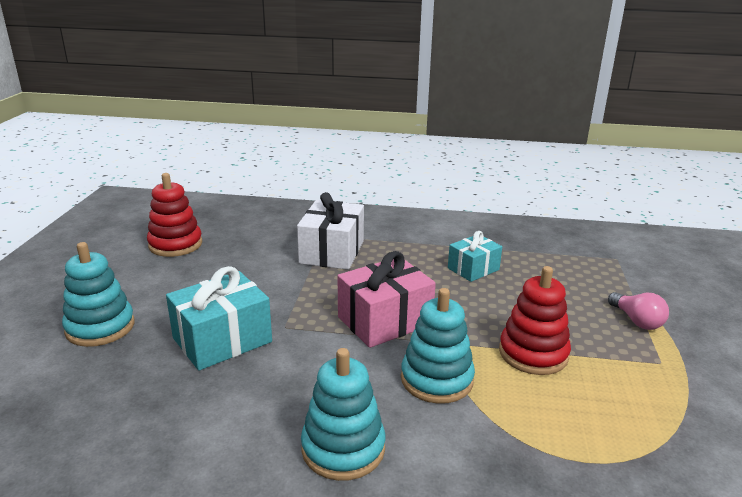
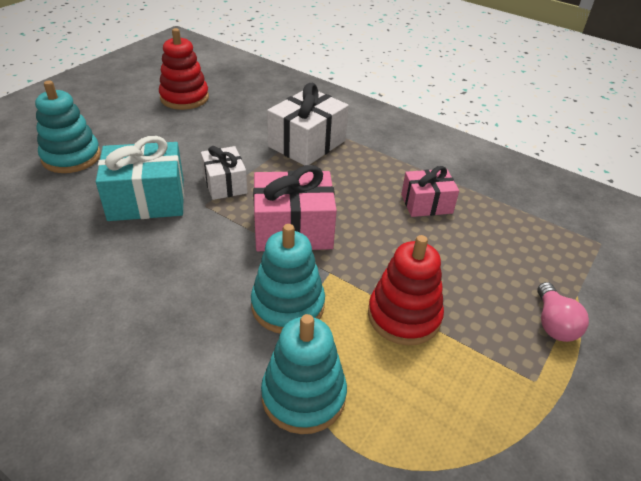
camera: 25 degrees right, 15 degrees up
(287, 304) = (225, 184): none -> white gift
(343, 448) = (154, 337): turquoise stacking toy -> turquoise stacking toy (303, 396)
(473, 269) = (426, 204): turquoise gift -> pink gift

